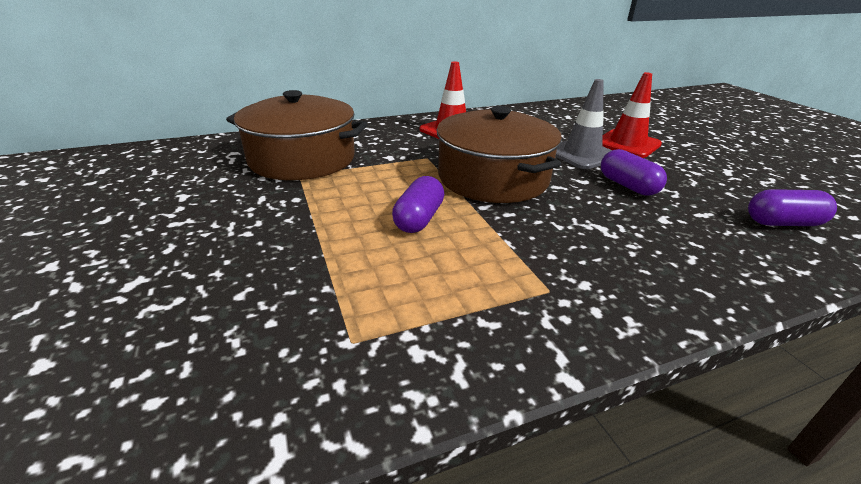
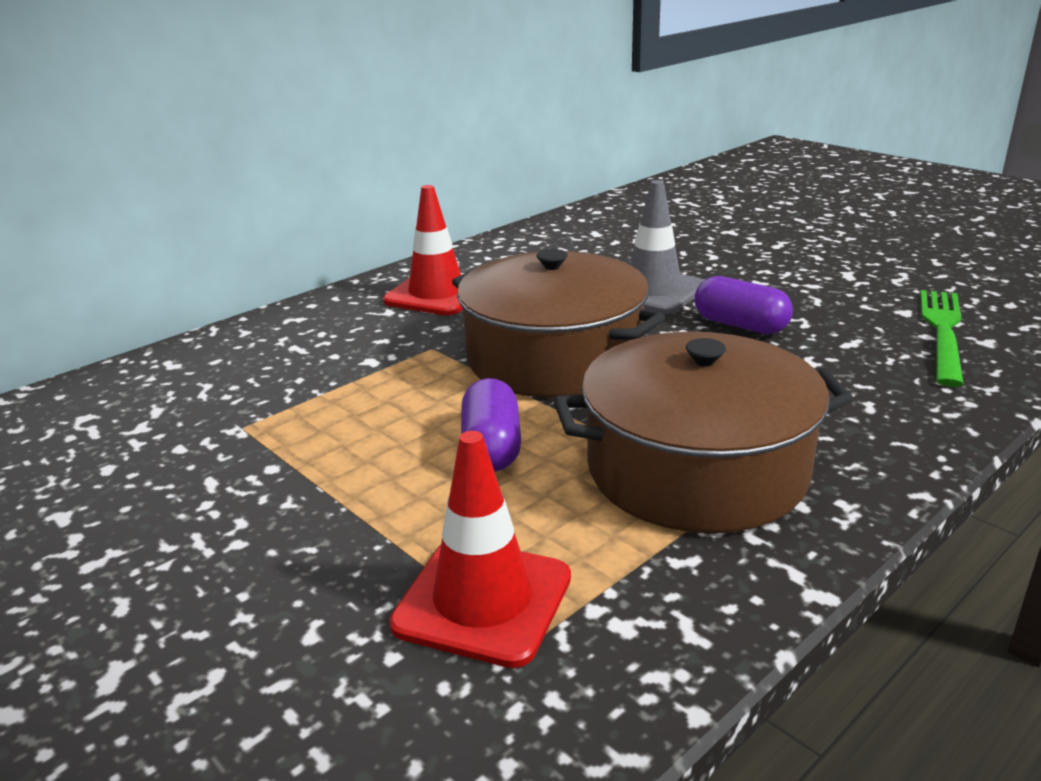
camera: 20 degrees left, 5 degrees down
(302, 159) = (224, 399): brown pot -> brown pot (696, 469)
(627, 144) = (703, 261): red traffic cone -> red traffic cone (483, 601)
(782, 223) = (943, 332): purple capsule -> green fork

